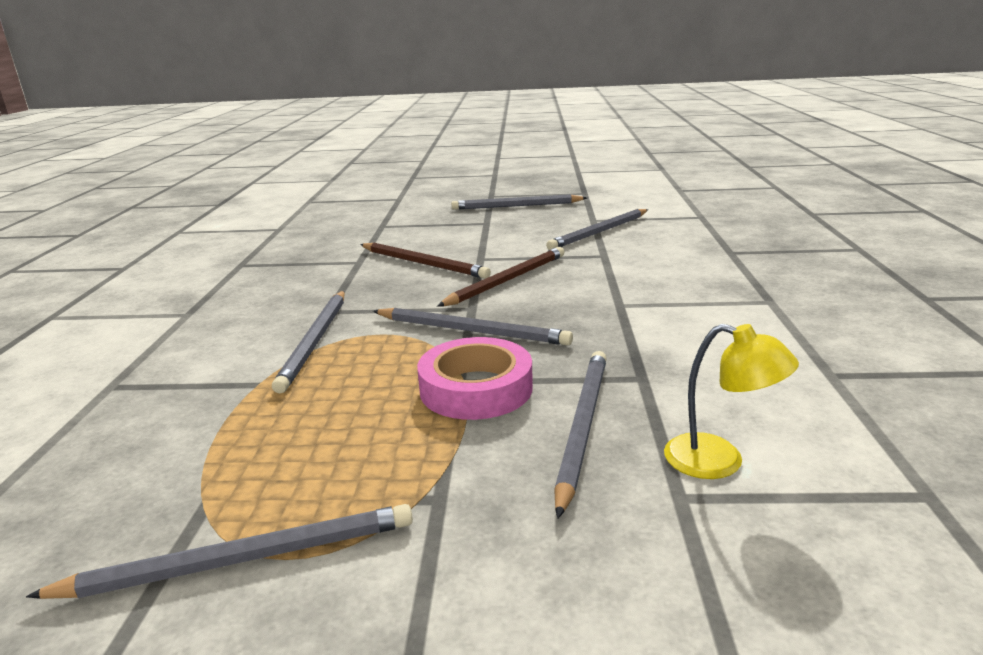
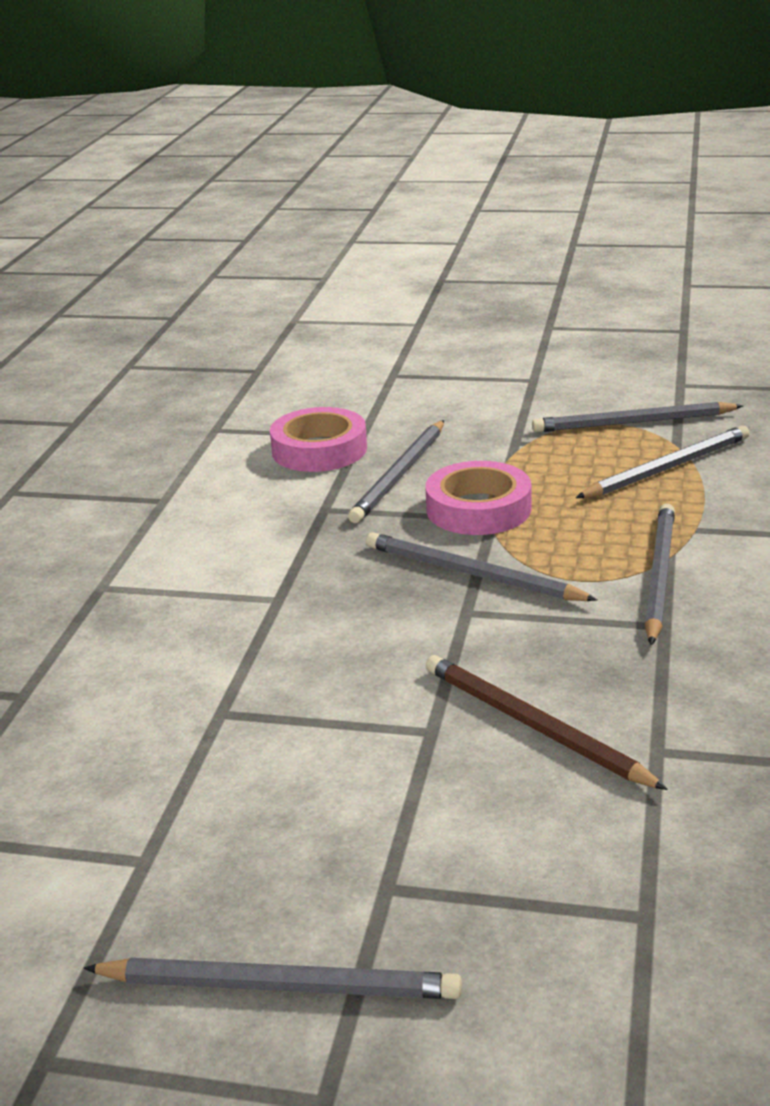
camera: 170 degrees left, 5 degrees up
(507, 280) = (402, 663): brown pencil -> none
(599, 232) = (172, 796): grey pencil -> grey pencil (667, 468)
(719, 461) = (319, 450): yellow lamp -> pink tape

